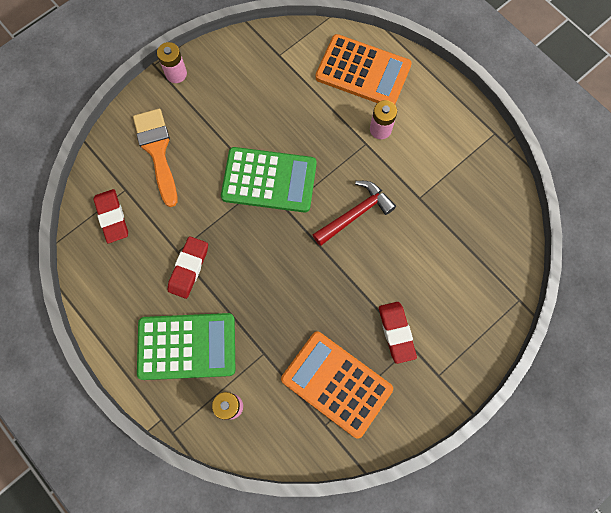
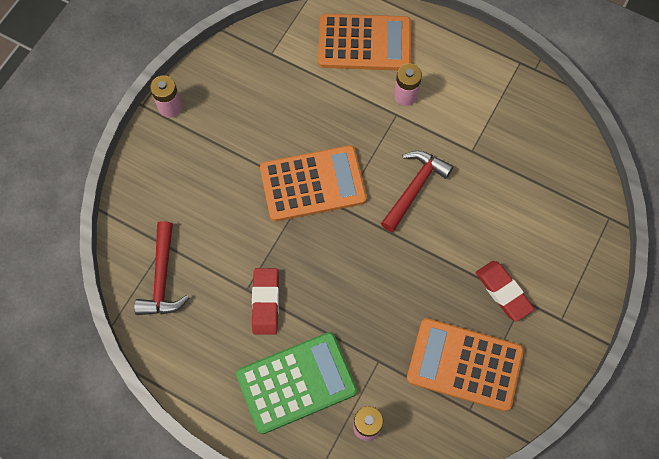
camera: 20 degrees left, 5 degrees down
(112, 217) = (162, 278): red eraser -> red hammer
(157, 151) = (182, 193): orange brush -> none
(269, 180) = (313, 184): green calculator -> orange calculator

